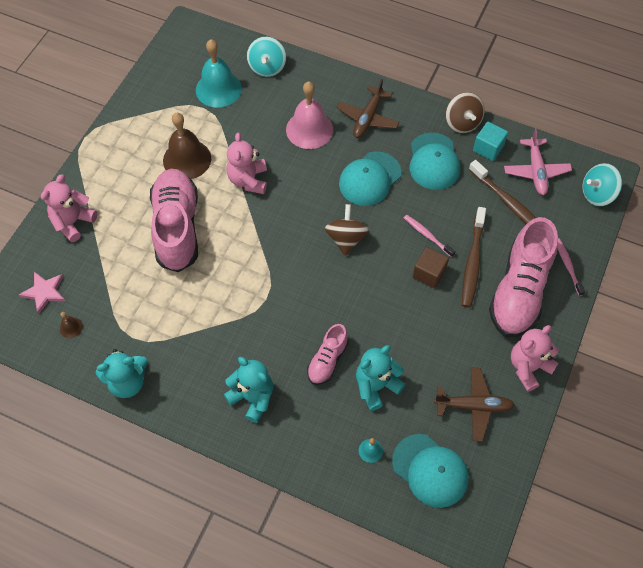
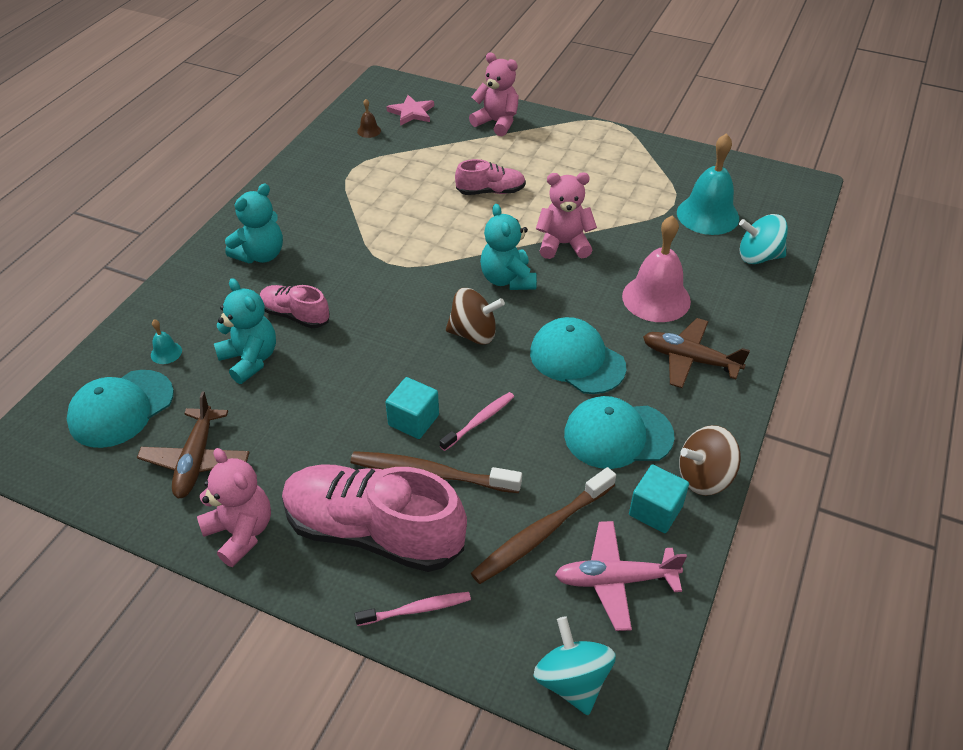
camera: 90 degrees right, 15 degrees down
(127, 382) = (300, 169): turquoise teddy bear -> turquoise teddy bear (507, 279)
(177, 227) = (490, 191): pink shoe -> pink shoe, size x0.51
(187, 159) = (590, 194): brown bell -> none
(429, 273) = (413, 420): brown cube -> turquoise cube

